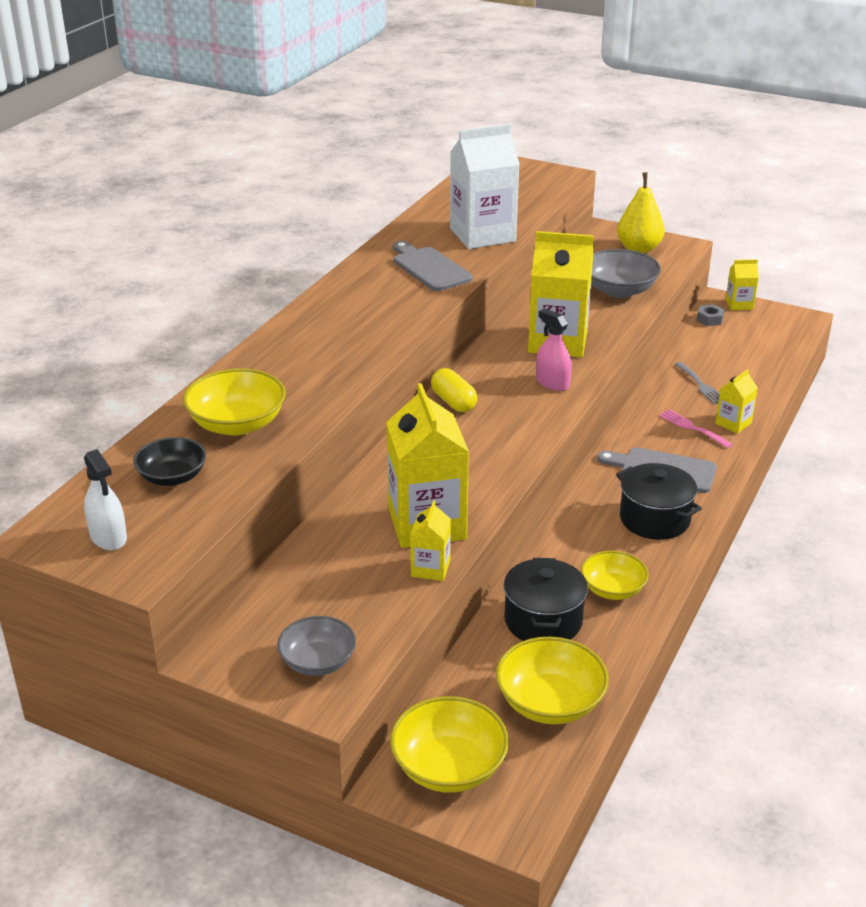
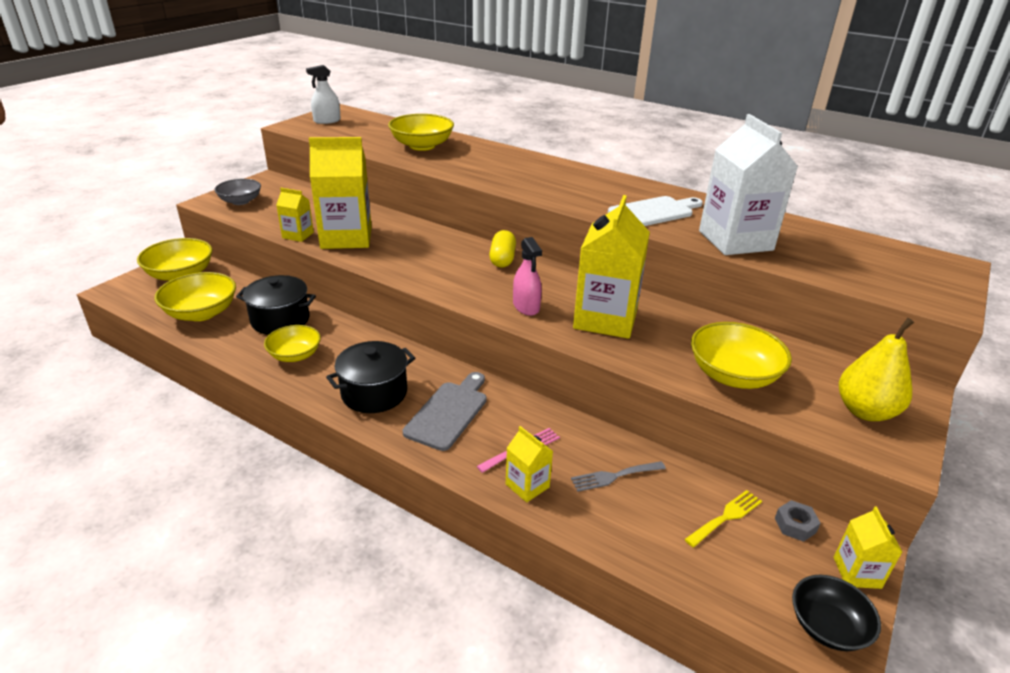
camera: 95 degrees right, 0 degrees up
(172, 477) = (373, 132): black bowl -> black bowl (827, 626)
(429, 268) = (654, 212): grey cutting board -> white cutting board
(453, 402) = (502, 259): yellow capsule -> yellow capsule turned 60 degrees counterclockwise
(552, 383) = (526, 306): pink spray bottle -> pink spray bottle turned 105 degrees clockwise
(619, 290) = (733, 375): grey bowl -> yellow bowl
(717, 343) = (726, 517): none -> yellow fork

